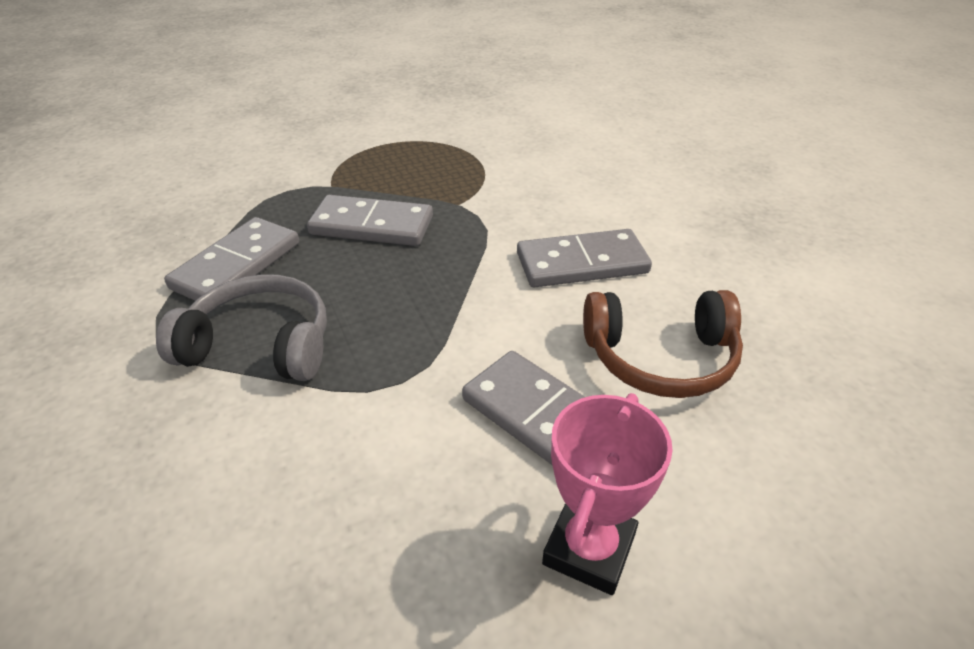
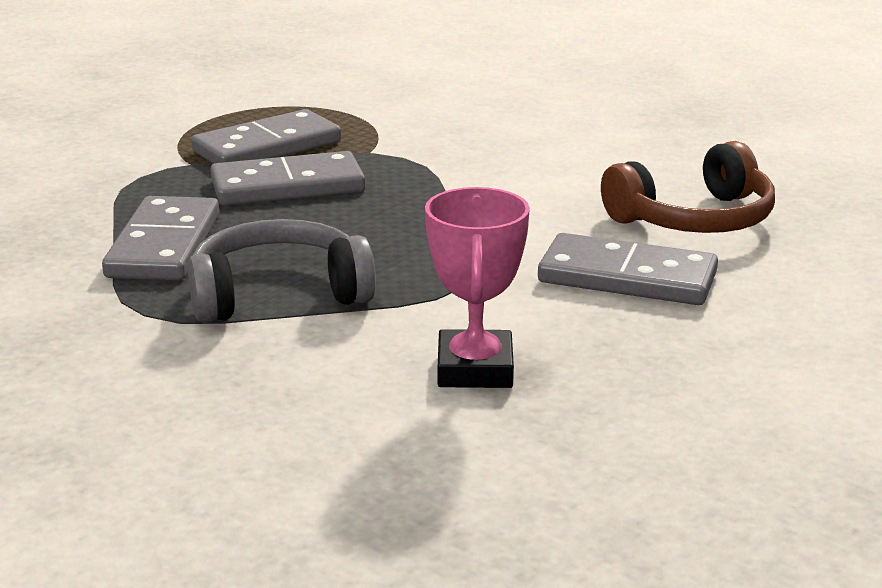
camera: 25 degrees left, 15 degrees down
(582, 263) = (555, 172): grey domino -> grey domino (267, 147)
(589, 549) = (741, 336): pink trophy -> pink trophy (475, 369)

